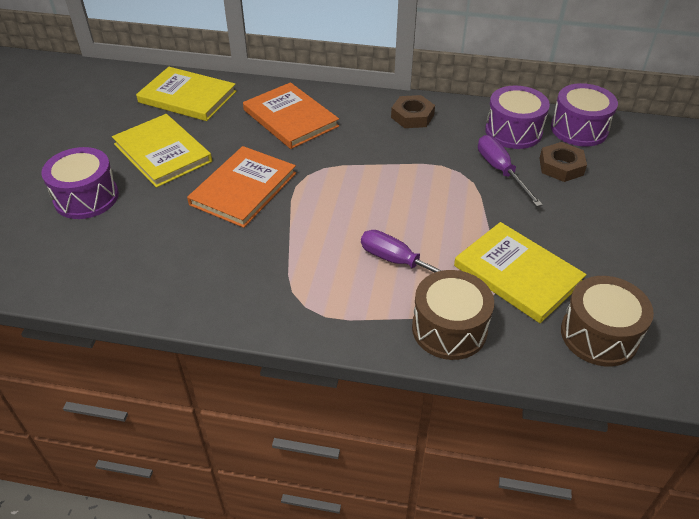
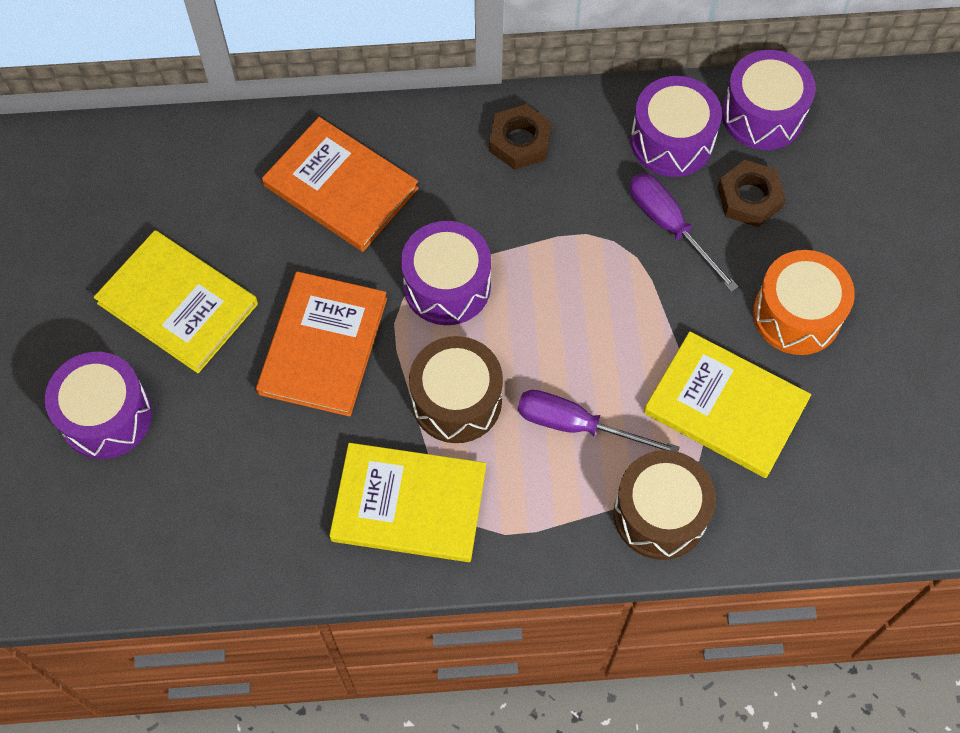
camera: 15 degrees left, 20 degrees up
(187, 97) = (165, 176): yellow book -> yellow book (409, 504)
(338, 174) = (447, 286): none -> purple drum
(584, 232) = (797, 314): none -> orange drum
(599, 335) = (837, 477): brown drum -> brown drum (456, 400)

